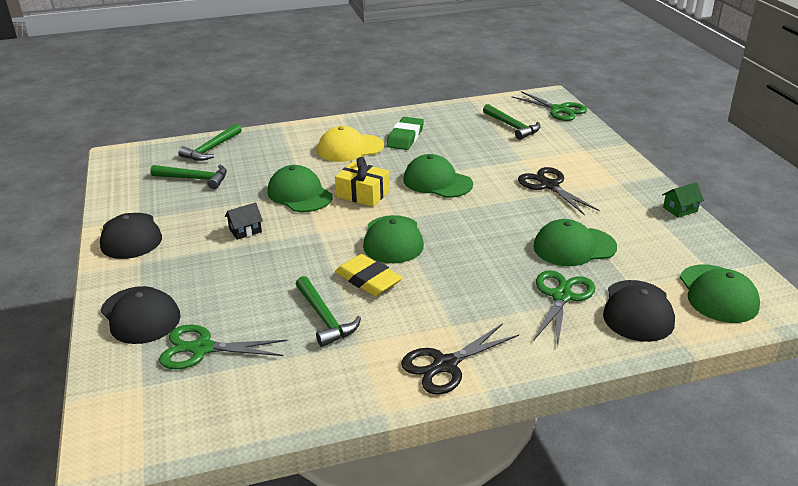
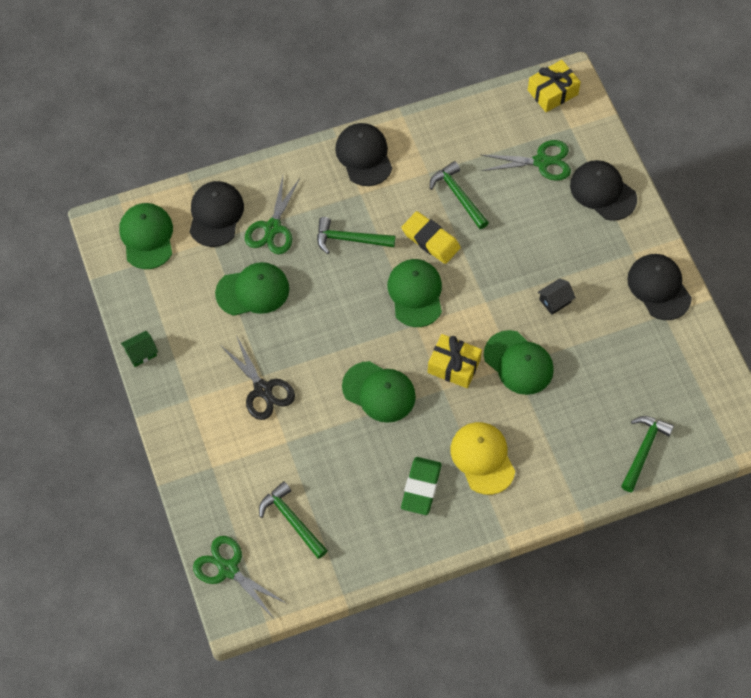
camera: 175 degrees right, 30 degrees up
(143, 435) = (552, 92): none -> yellow gift
(194, 179) = (638, 386): green hammer -> green hammer (350, 239)
(350, 148) = (482, 458): yellow cap -> yellow cap turned 90 degrees counterclockwise
(445, 365) = (364, 156): black scissors -> black cap

